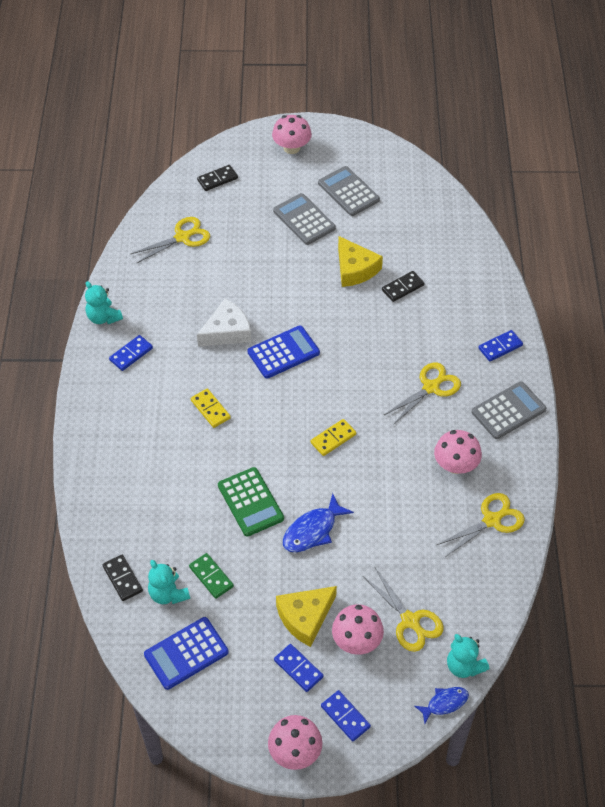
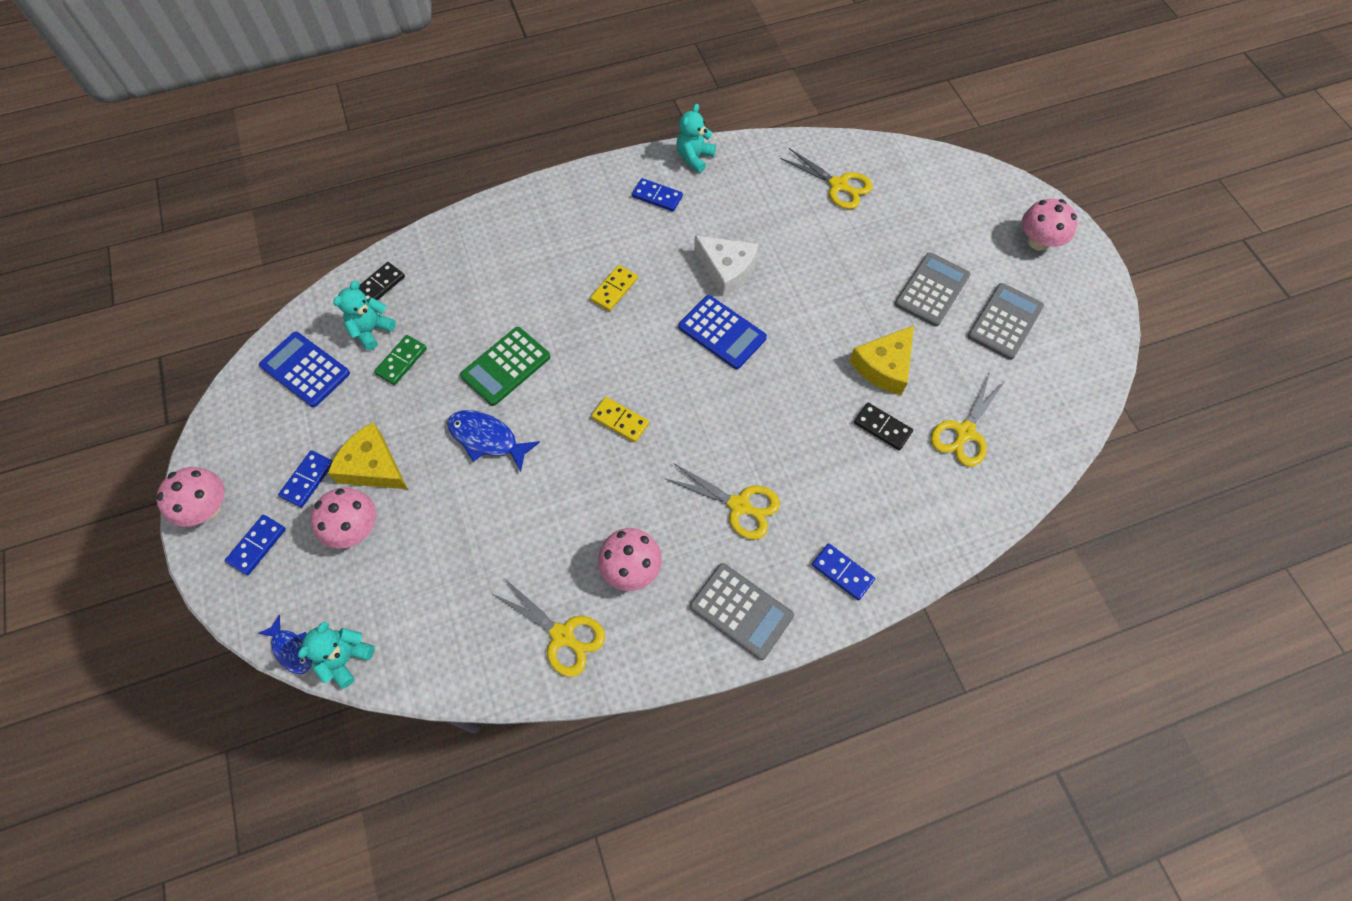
camera: 70 degrees right, 10 degrees up
(217, 179) = (942, 188): black domino -> none
(410, 621) = (393, 579): yellow scissors -> yellow scissors (964, 432)

